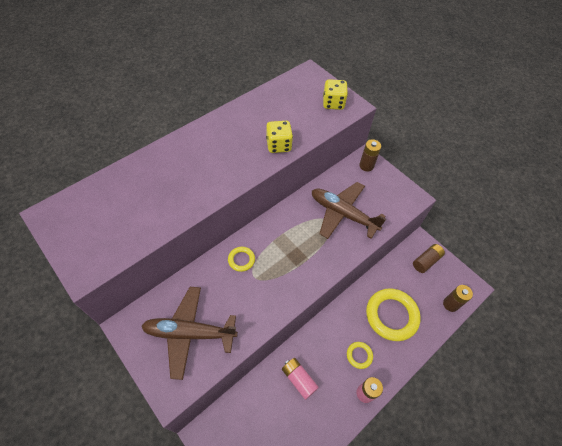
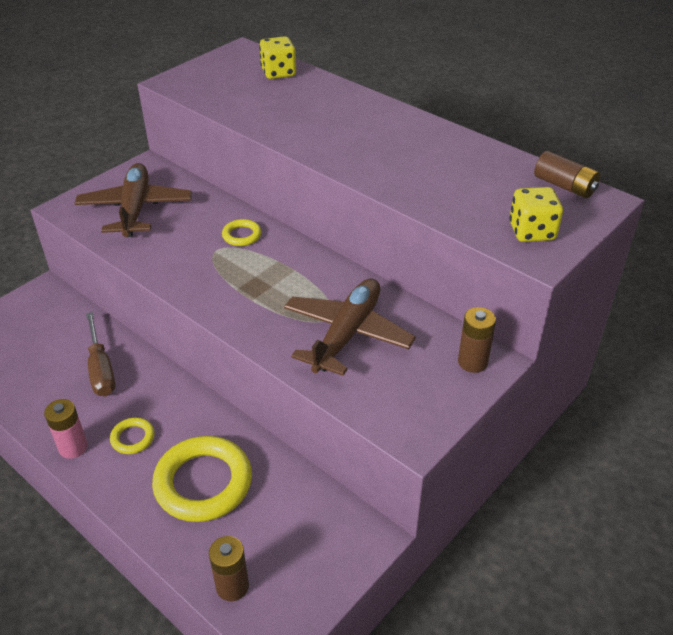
camera: 85 degrees right, 15 degrees down
(278, 145) = (402, 183): yellow dice -> yellow dice (278, 73)
(299, 379) = (101, 369): pink battery -> brown screwdriver
(426, 261) = (326, 545): brown battery -> brown battery (564, 186)

